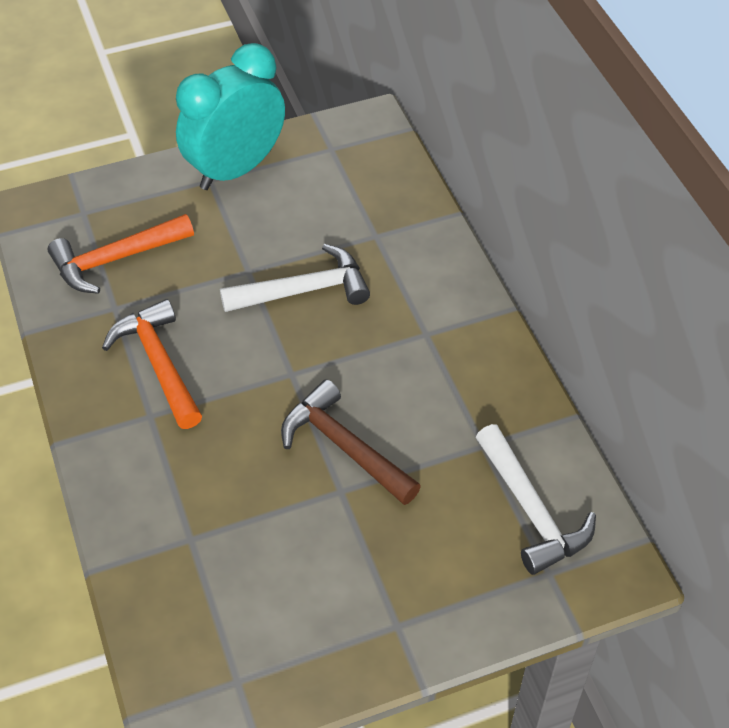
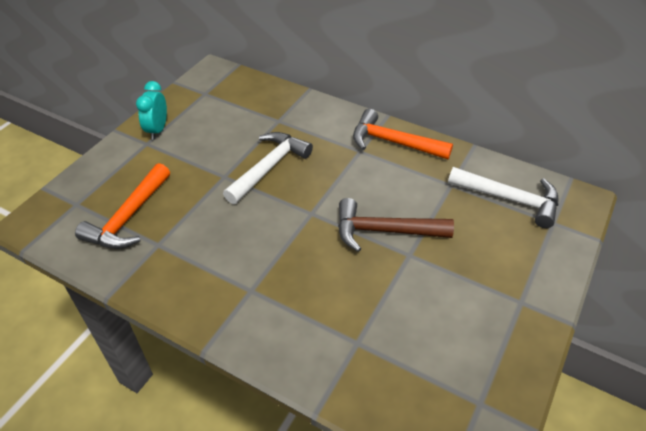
camera: 40 degrees left, 5 degrees down
(159, 363) = (223, 257): orange hammer -> orange hammer (393, 142)
(236, 169) = (157, 130): turquoise clock -> turquoise clock, size x0.50

